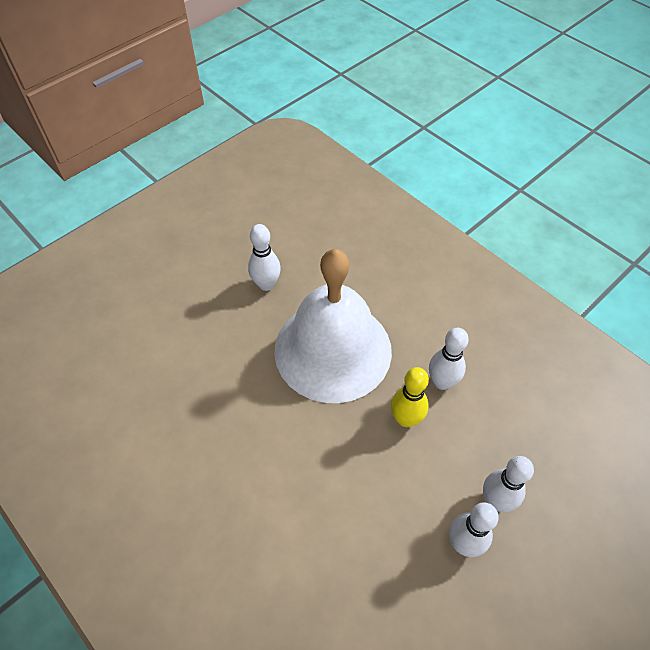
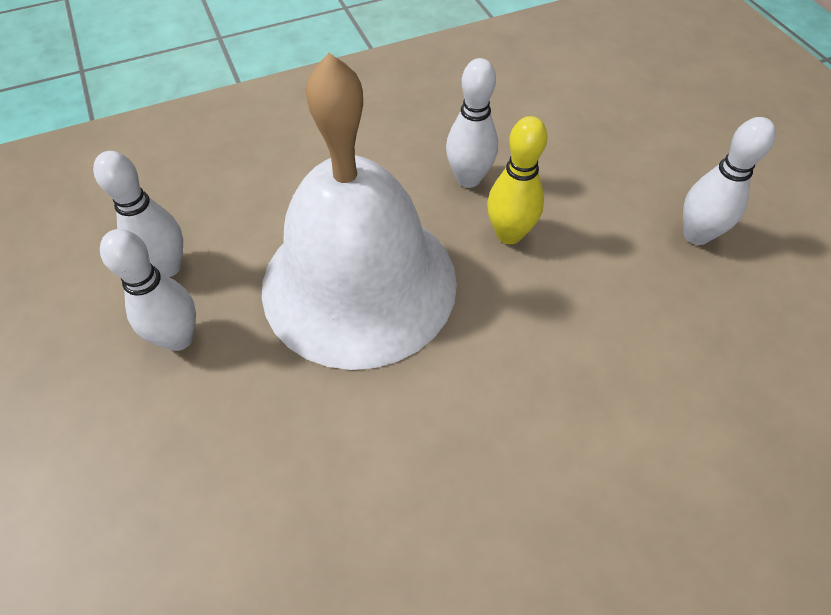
camera: 70 degrees left, 0 degrees up
(495, 501) = (647, 186): white bowling pin -> white bowling pin (168, 266)

